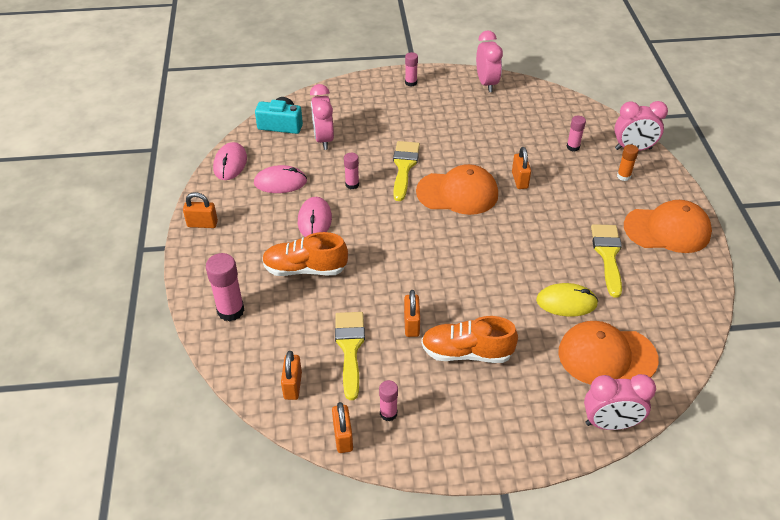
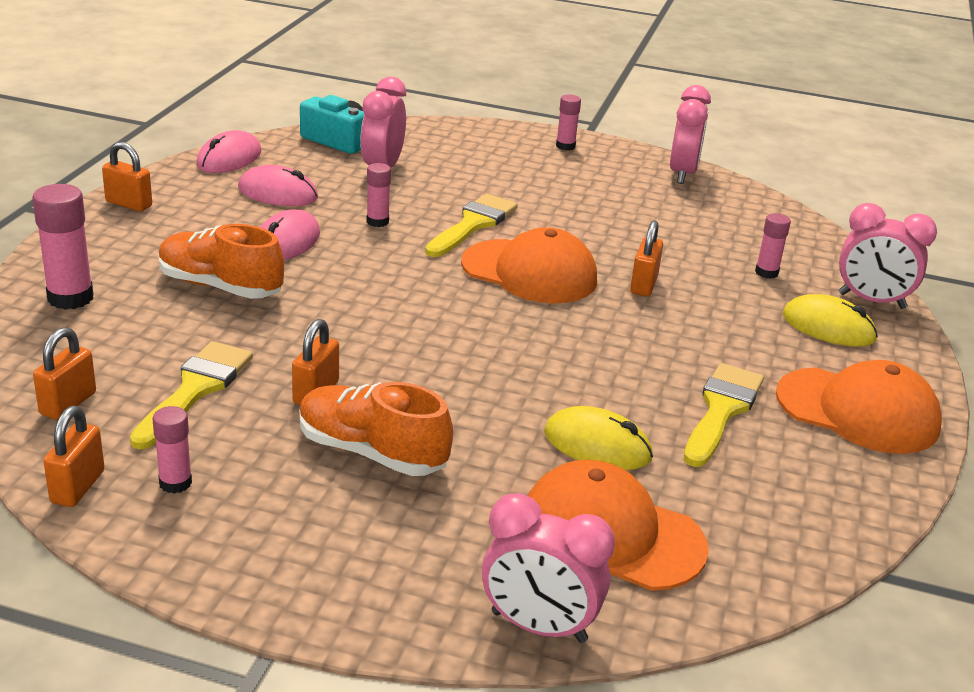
camera: 20 degrees right, 15 degrees down
(623, 176) = (828, 327): orange glue stick -> yellow mouse

